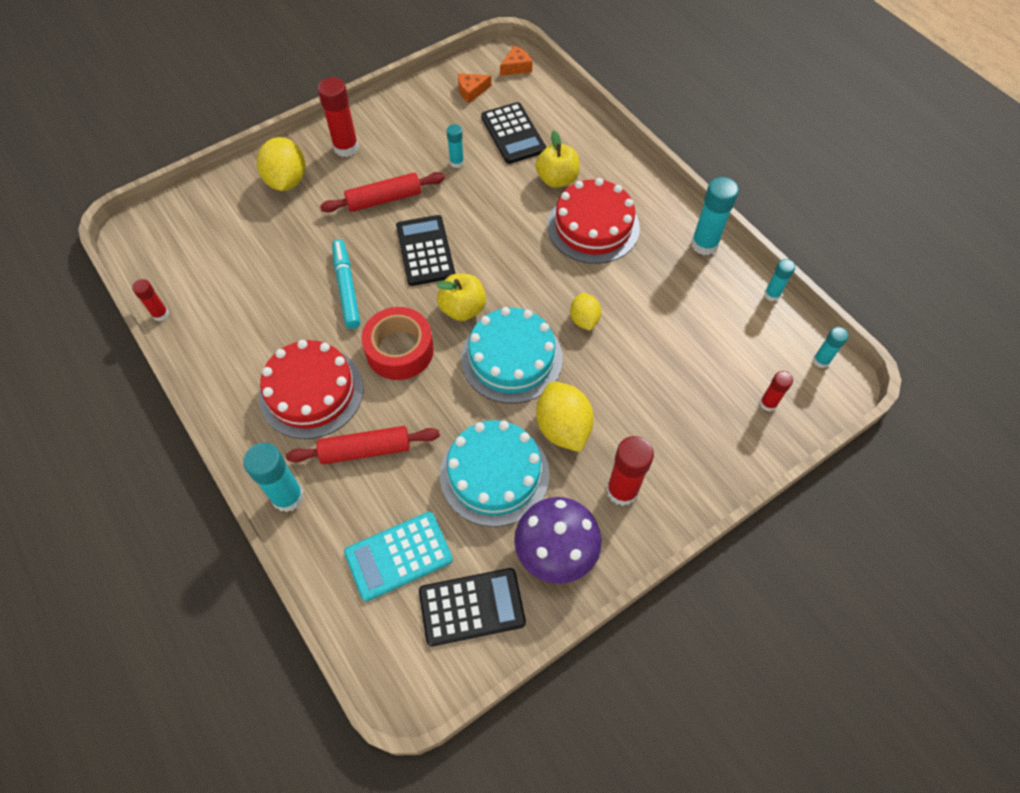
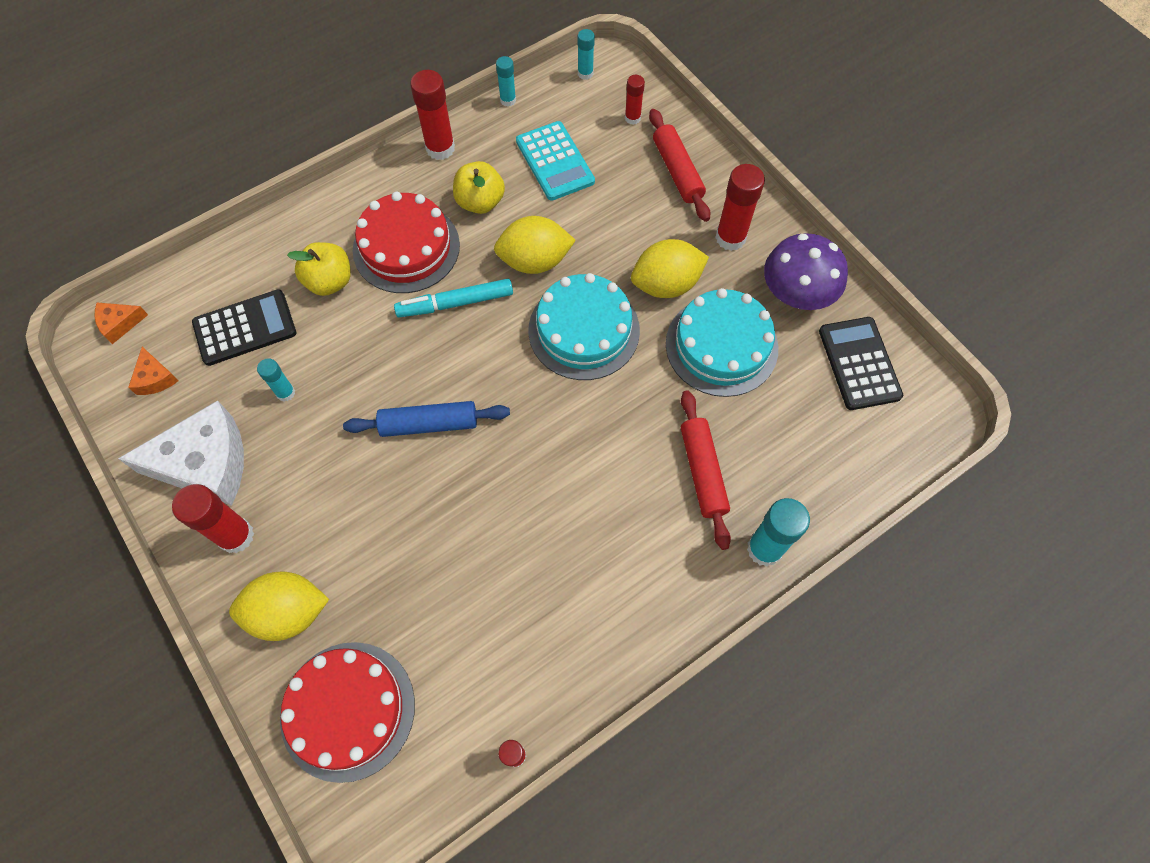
camera: 90 degrees left, 5 degrees up
(311, 392) = (631, 538): red cake -> red cake (348, 710)
(346, 288) = (481, 512): turquoise marker -> turquoise marker (455, 303)
(384, 199) = (339, 478): red rolling pin -> red rolling pin (677, 171)
(398, 556) = (818, 431): turquoise calculator -> turquoise calculator (555, 161)
(399, 350) = (573, 445): red tape -> none
(402, 125) = (206, 463): none -> white cheese
(425, 251) = (429, 424): black calculator -> blue rolling pin
(462, 309) = (517, 380): yellow apple -> yellow apple (480, 202)
(516, 67) = (119, 324): orange cheese -> orange cheese turned 75 degrees counterclockwise
(584, 320) = (535, 261): yellow lemon -> yellow lemon, size x1.67
(704, 244) = (440, 148): turquoise glue stick -> red glue stick

